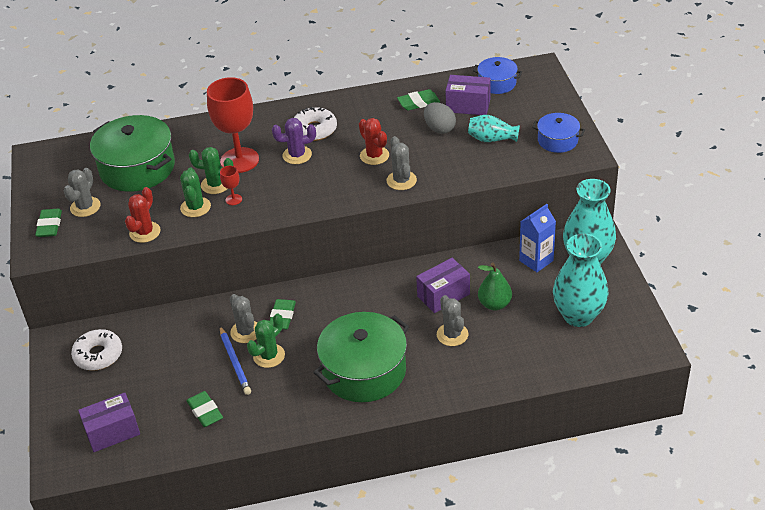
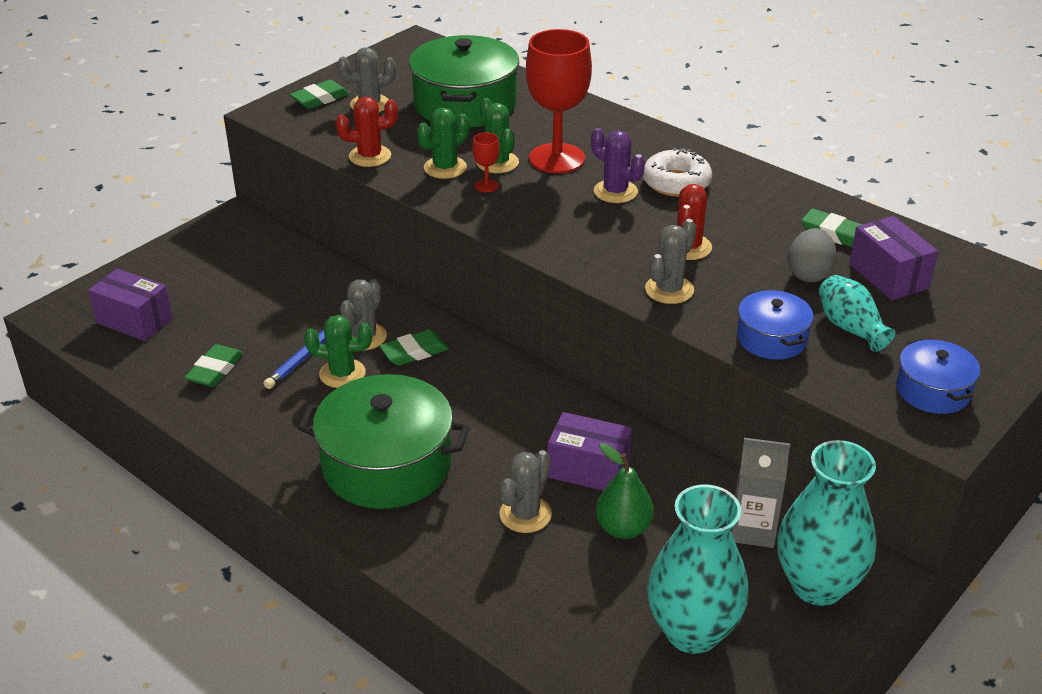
camera: 50 degrees right, 5 degrees down
(98, 355) = (237, 255): white donut -> none
(497, 83) = (971, 279): blue pot -> blue pot (772, 339)
(536, 260) = (753, 529): blue carton -> grey carton

